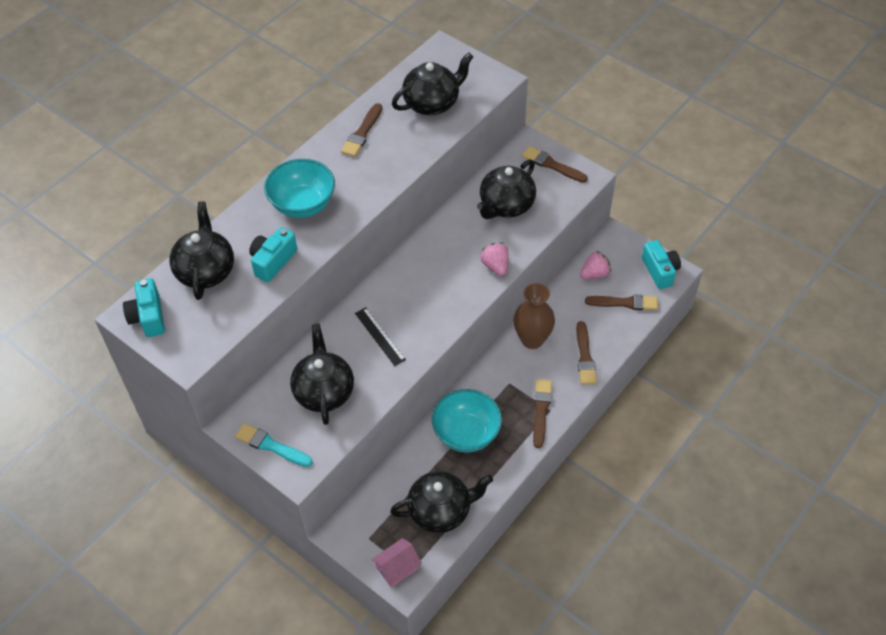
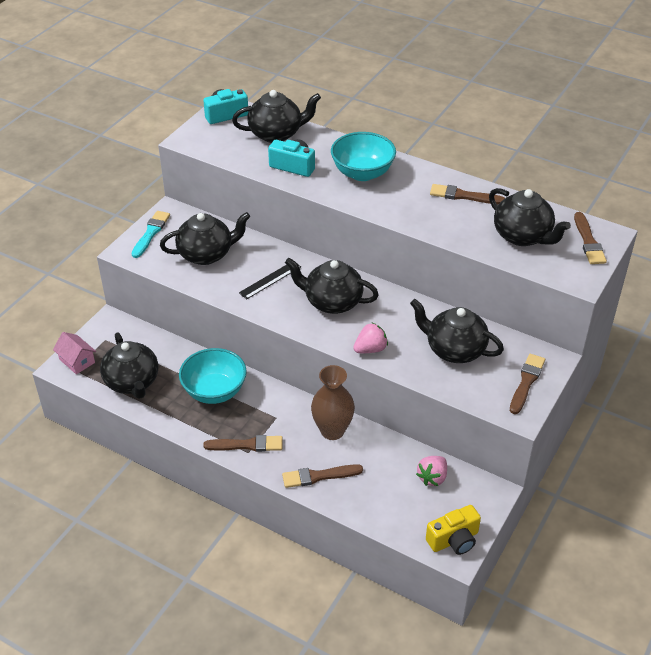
camera: 80 degrees right, 10 degrees down
(424, 287) = (332, 302): none -> black teapot
(594, 274) = (432, 477): pink strawberry -> pink strawberry turned 75 degrees clockwise
(625, 303) = (398, 508): brown brush -> brown brush (588, 241)
(660, 271) = (454, 540): turquoise camera -> yellow camera

